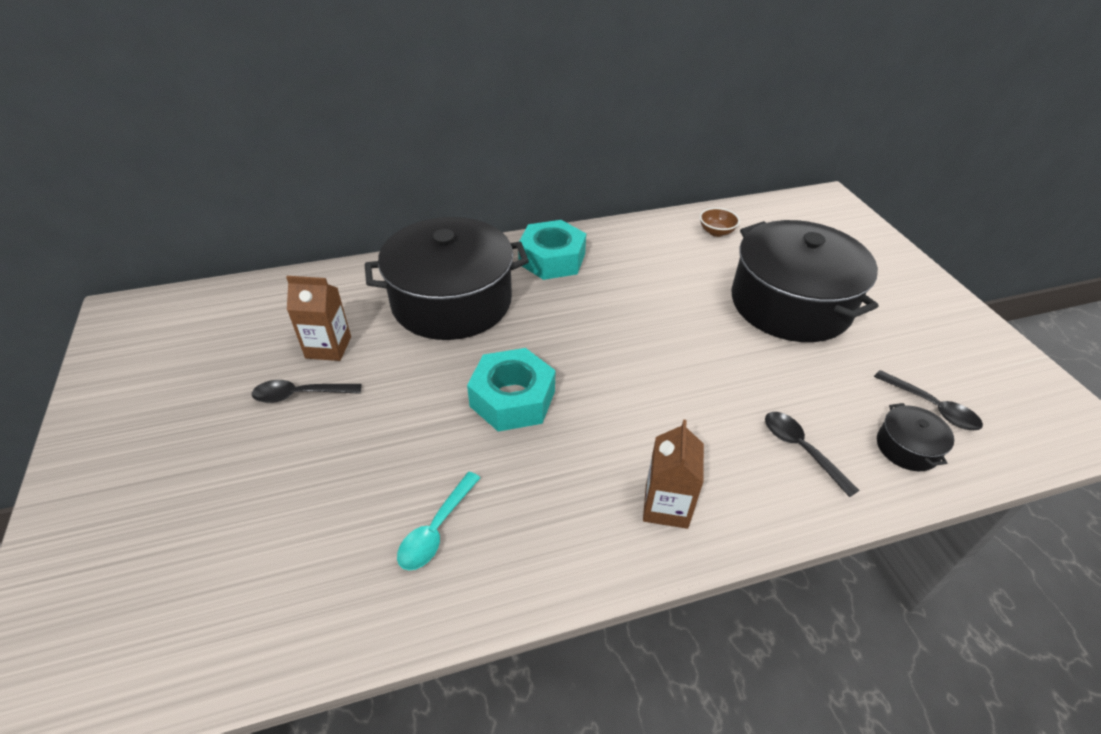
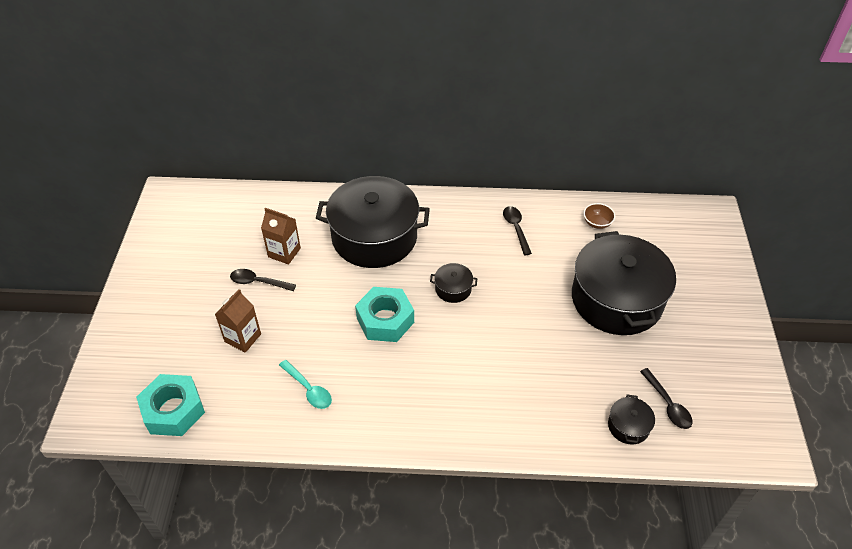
camera: 20 degrees right, 5 degrees up
(436, 529) = (309, 389): turquoise spoon -> turquoise spoon turned 90 degrees counterclockwise
(552, 259) = (459, 218): turquoise nut -> turquoise nut (173, 410)
(586, 338) = (453, 289): none -> black pot
(666, 506) = (447, 416): brown carton -> brown carton (243, 338)
(800, 449) = (554, 406): black spoon -> black spoon (516, 228)

